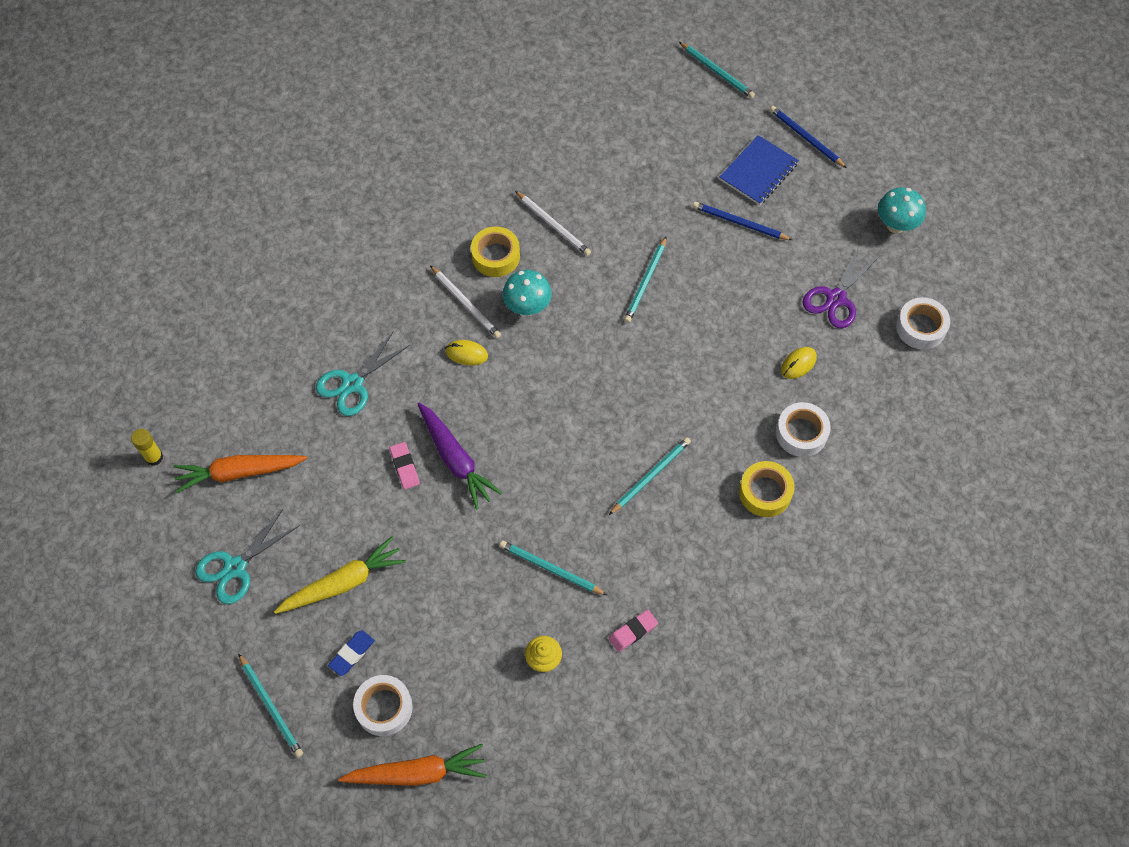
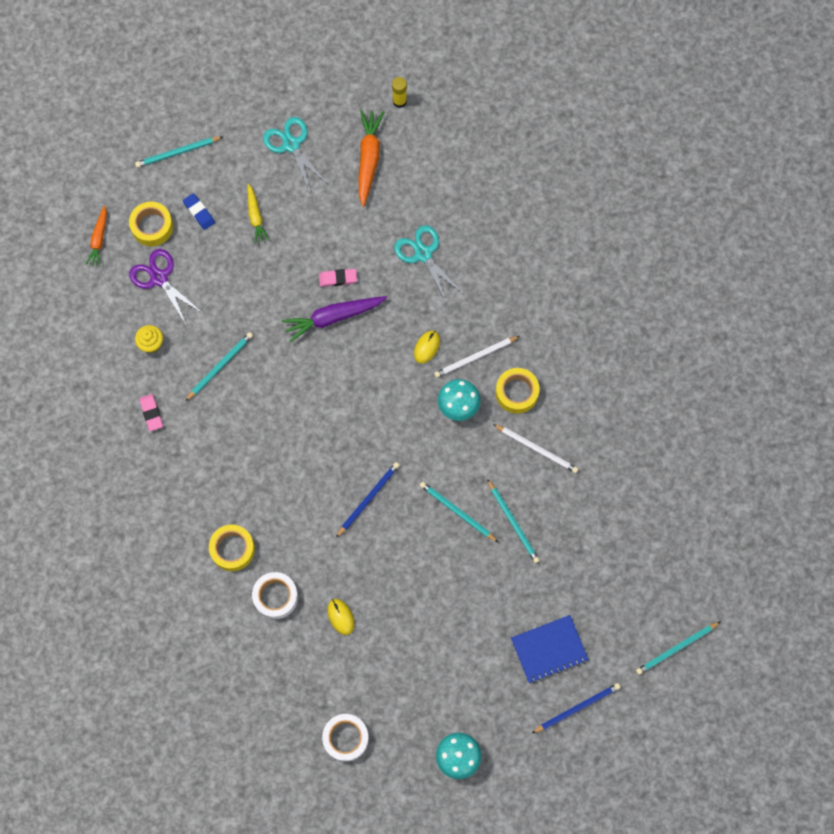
camera: 105 degrees right, 10 degrees up
(343, 583) = (255, 216): yellow carrot -> yellow carrot, size x0.61
(384, 708) = (152, 226): white tape -> yellow tape
(416, 773) = (99, 239): orange carrot -> orange carrot, size x0.61
(553, 225) = (536, 449): white pencil -> white pencil turned 120 degrees counterclockwise
(651, 476) = (274, 463): turquoise pencil -> turquoise pencil (513, 523)
(739, 223) = (497, 613): blue pencil -> blue pencil (368, 499)
(758, 172) = (549, 649): blue notebook -> blue notebook turned 75 degrees counterclockwise
(836, 298) = (396, 673): purple scissors -> purple scissors (159, 278)

